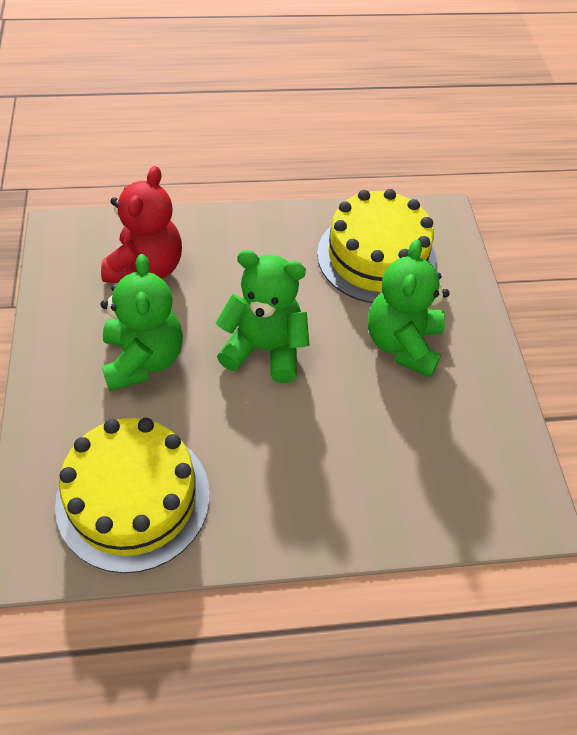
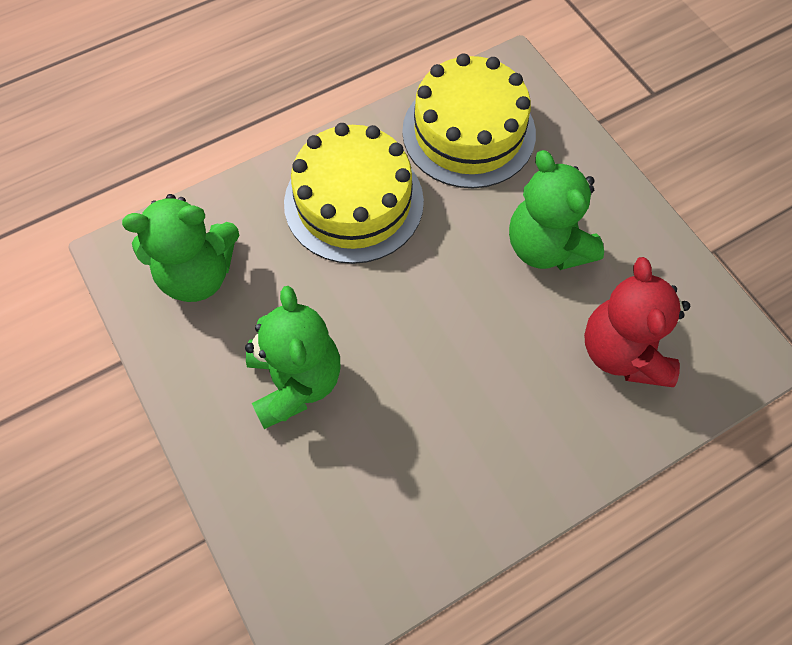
camera: 160 degrees right, 10 degrees up
(264, 349) = (438, 309): green teddy bear -> green teddy bear (198, 274)
(376, 257) = (370, 499): yellow cake -> yellow cake (354, 202)

